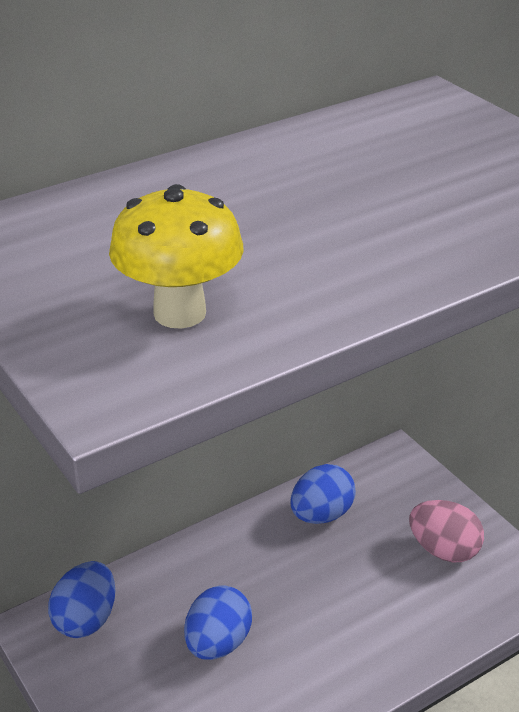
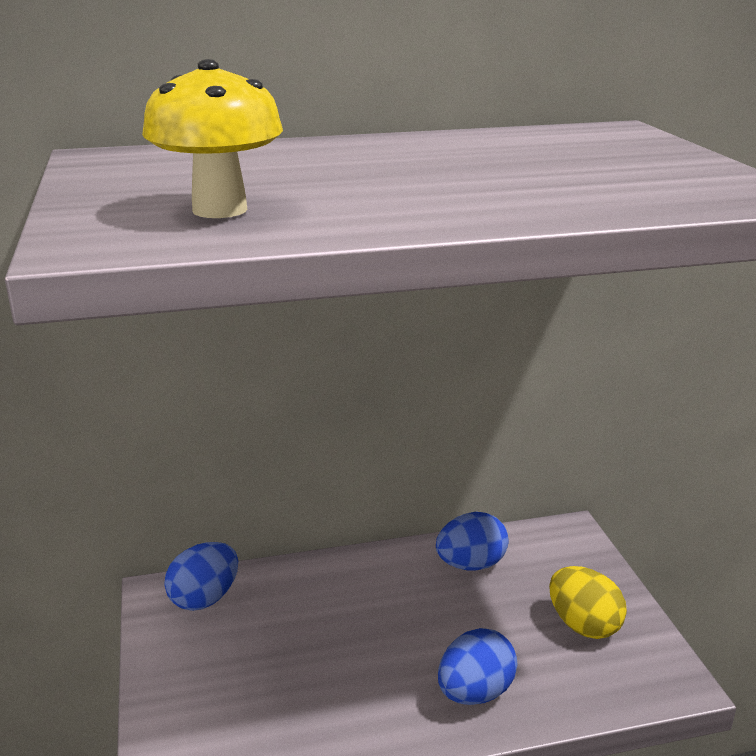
camera: 20 degrees right, 10 degrees down
(218, 643) = (312, 650): blue egg -> blue egg (475, 692)
(443, 550) = (583, 625): pink egg -> yellow egg

